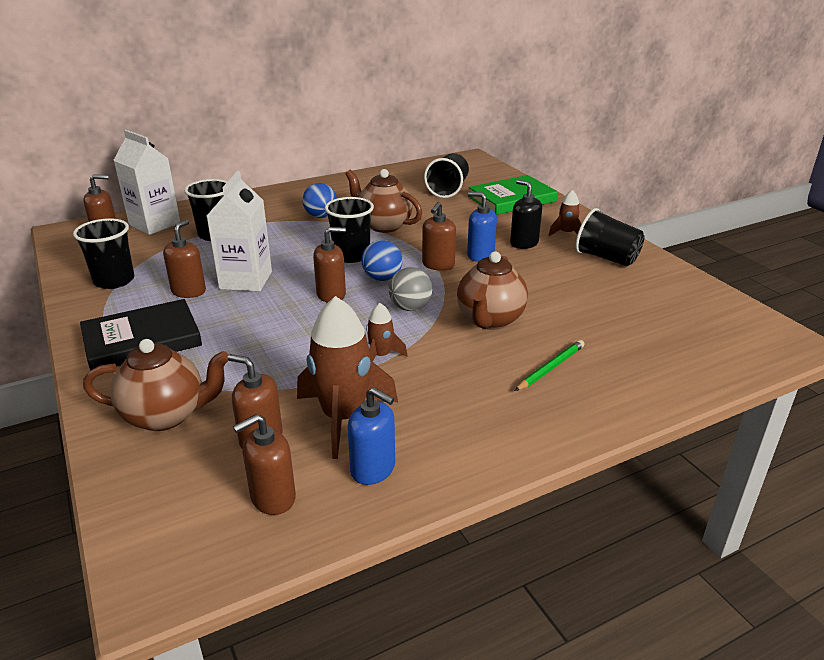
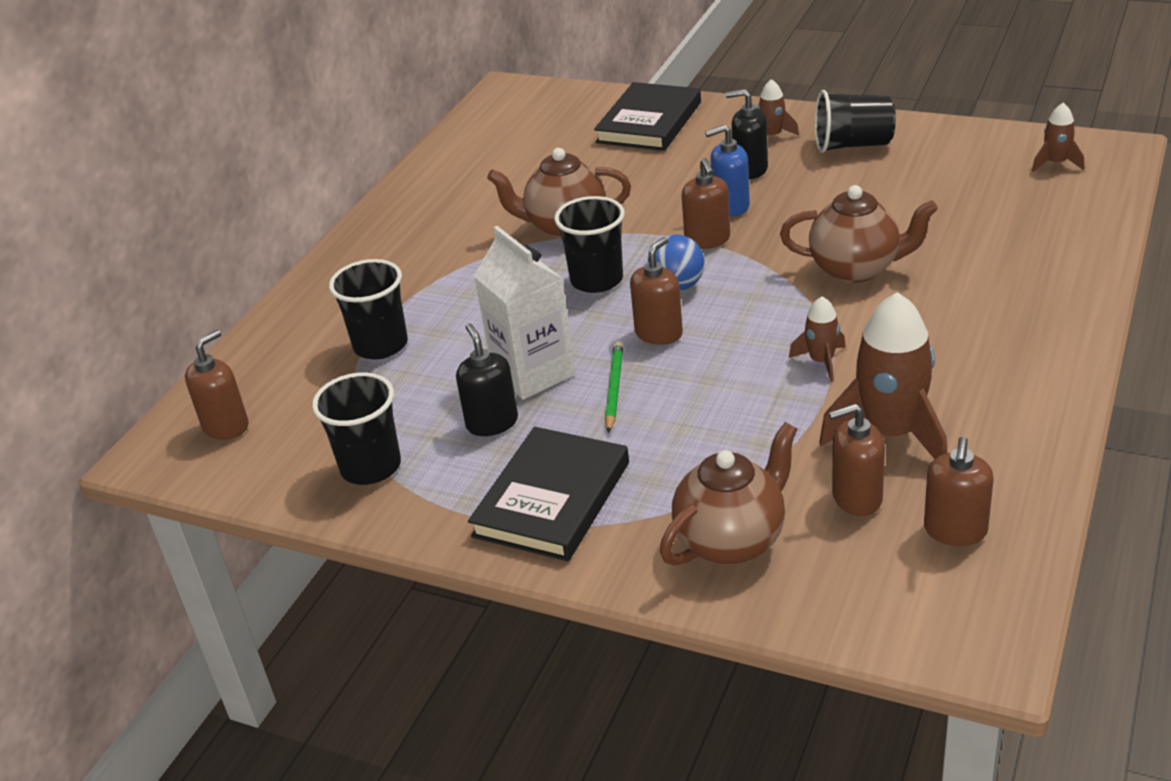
camera: 35 degrees left, 5 degrees up
(155, 224) = (265, 377): white carton -> none
(189, 291) = (492, 423): brown soap dispenser -> black soap dispenser
(321, 216) = (467, 254): blue ball -> none
(373, 469) = (989, 455): blue soap dispenser -> none
(410, 308) = (762, 300): grey ball -> none
(448, 190) = (556, 145): black cup -> none
(490, 320) = (856, 269): brown teapot -> brown teapot turned 60 degrees counterclockwise
(512, 199) = (649, 122): green book -> black book
(551, 368) = (978, 282): green pencil -> green pencil (614, 388)
(729, 329) = (1055, 163): none -> brown rocket

